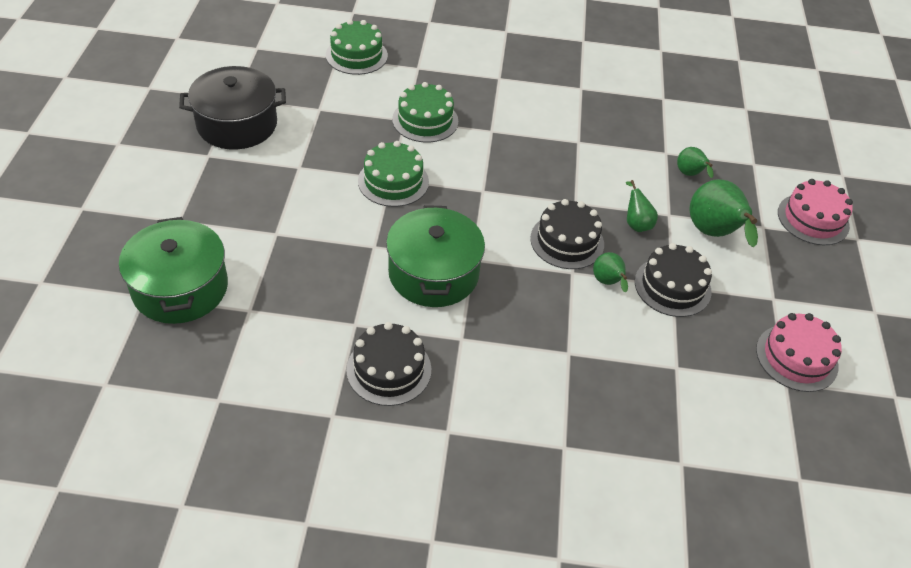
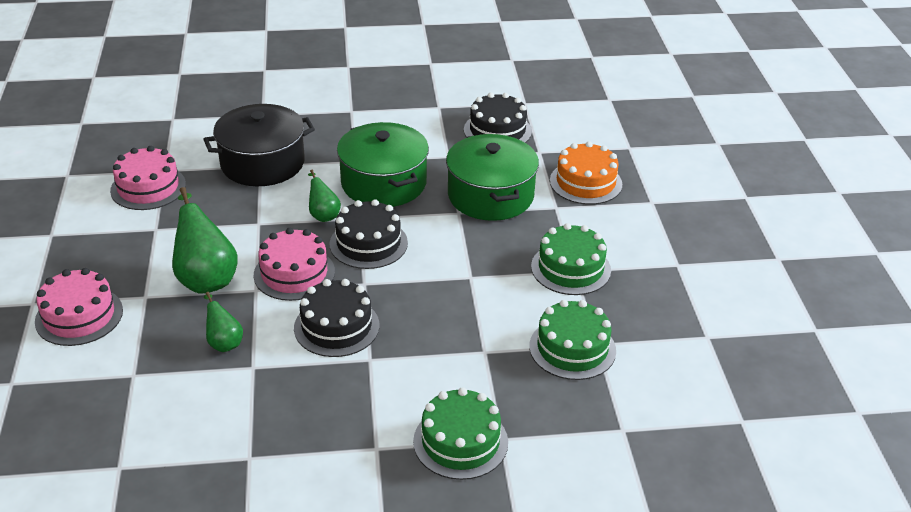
camera: 170 degrees right, 10 degrees down
(180, 288) = (696, 152): green pot -> green pot (384, 183)
(237, 124) = (781, 298): black pot -> black pot (262, 163)
(327, 270) = (585, 182): none -> orange cake
(356, 55) = (719, 431): green cake -> green cake (460, 442)
(636, 223) = (294, 273): green pear -> pink cake
(672, 286) = (258, 222): black cake -> black cake (336, 326)

